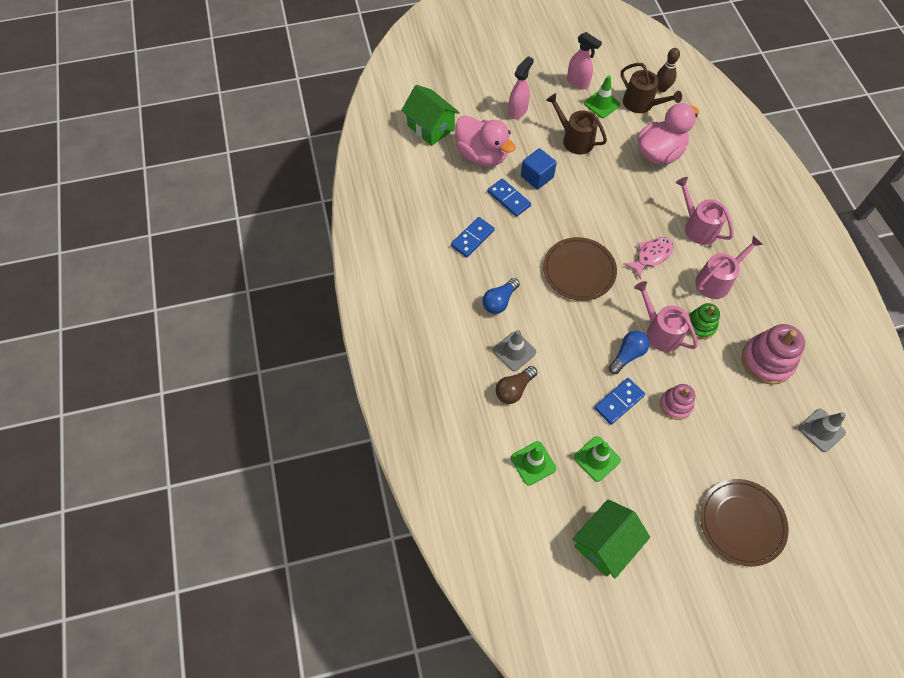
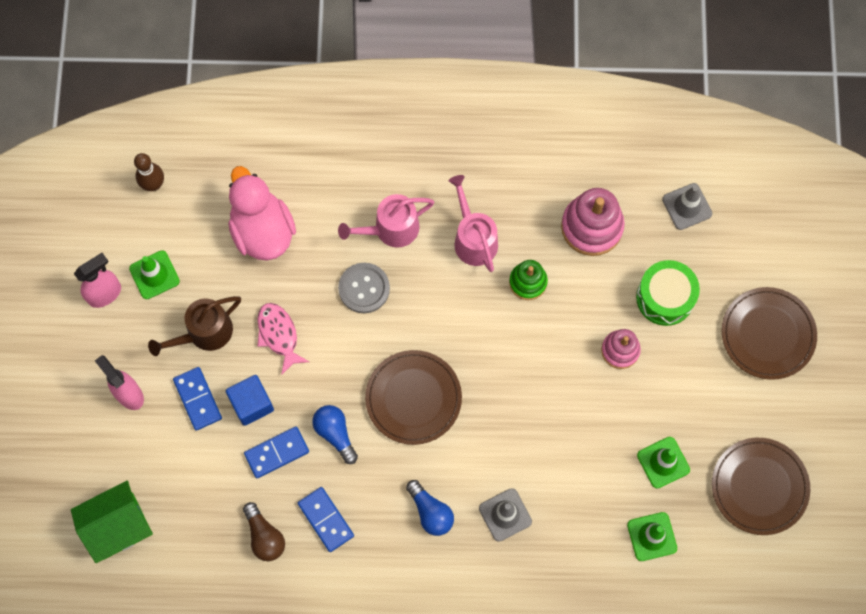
camera: 75 degrees left, 10 degrees up
(482, 155) = (191, 467): pink duck -> none
(514, 389) = (555, 530): brown light bulb -> brown light bulb (264, 536)
(605, 543) = (759, 487): green house -> brown plate
(619, 402) = (601, 413): blue domino -> blue domino (197, 399)
(627, 355) = (544, 381): blue light bulb -> blue light bulb (335, 433)
(641, 104) = (172, 222): brown watering can -> none
(646, 221) = (364, 288): none -> grey button
(651, 256) = (417, 302): pink fish -> pink fish (279, 335)
(660, 332) = (524, 331): pink watering can -> none
(735, 430) = (665, 297): none -> green drum

